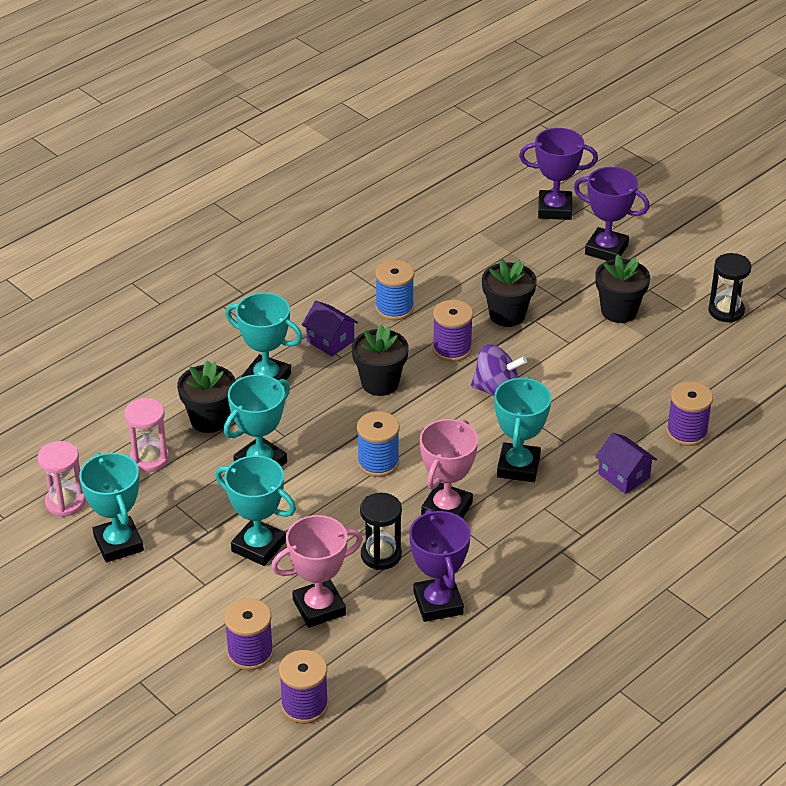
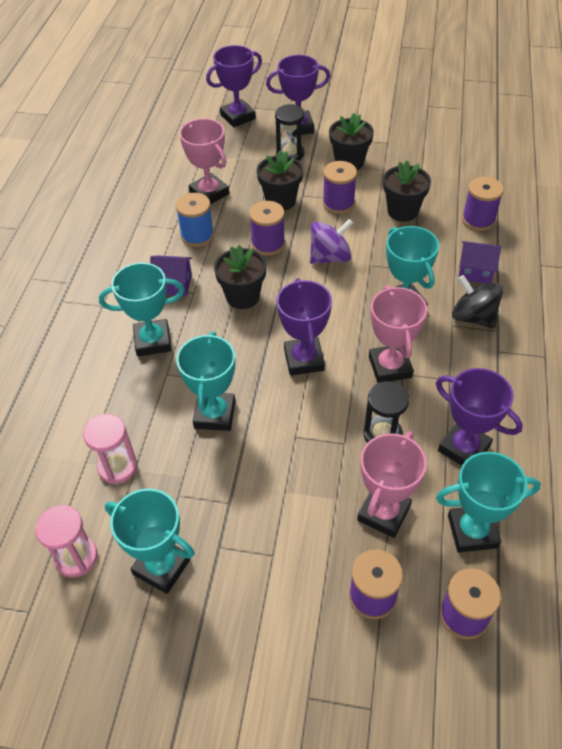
camera: 35 degrees left, 10 degrees up
(209, 419) = (137, 401): black flower pot -> black flower pot (402, 211)
(258, 546) = (283, 489): turquoise trophy -> turquoise trophy (472, 531)
(378, 462) = (304, 360): blue spool -> purple trophy
(446, 274) = (209, 193): none -> pink trophy
(562, 345) = (338, 203): none -> purple spool
(572, 512) = (473, 317): none -> black spinning top
(726, 311) = (412, 130): black hourglass -> black hourglass (290, 154)

